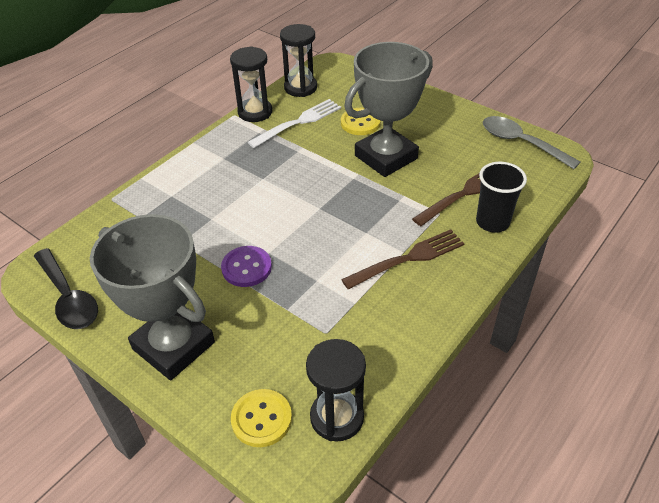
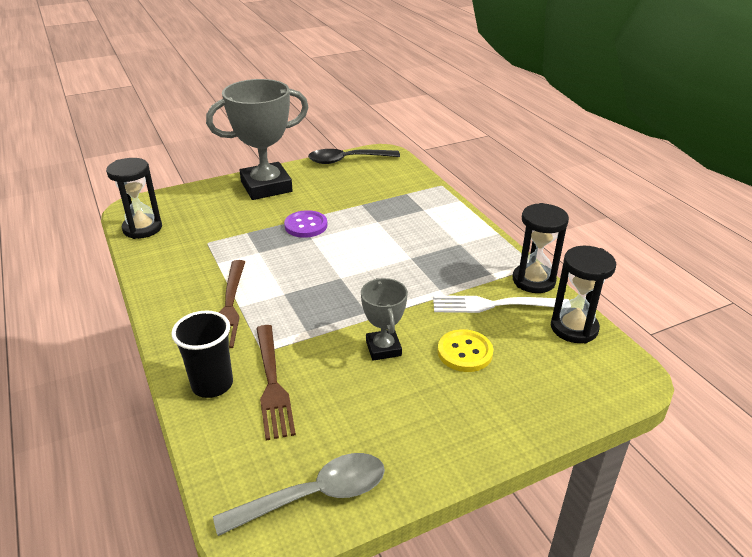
camera: 115 degrees right, 10 degrees down
(261, 419) = (177, 204): yellow button -> none
(298, 122) = (494, 305): white fork -> white fork turned 105 degrees clockwise
(386, 157) = (383, 348): grey trophy -> grey trophy, size x0.51

